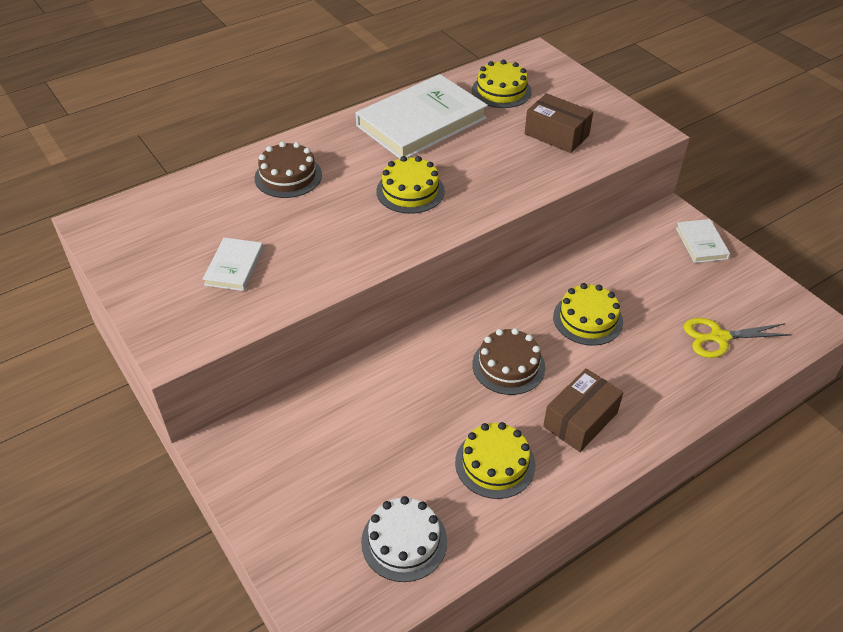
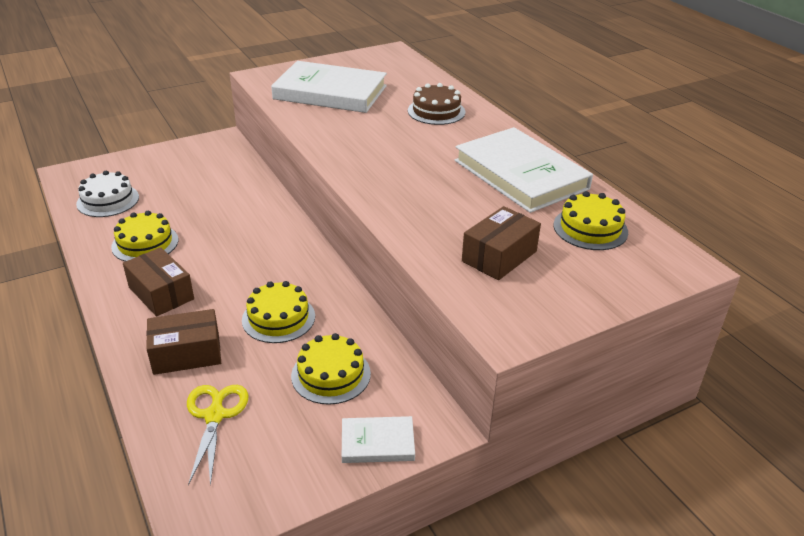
camera: 95 degrees right, 10 degrees down
(234, 267) = (330, 92): white book -> white book, size x2.14
(410, 191) = (407, 162): yellow cake -> yellow cake (331, 374)
(508, 366) = (240, 261): brown cake -> none
(658, 374) = (187, 354): none -> brown box

